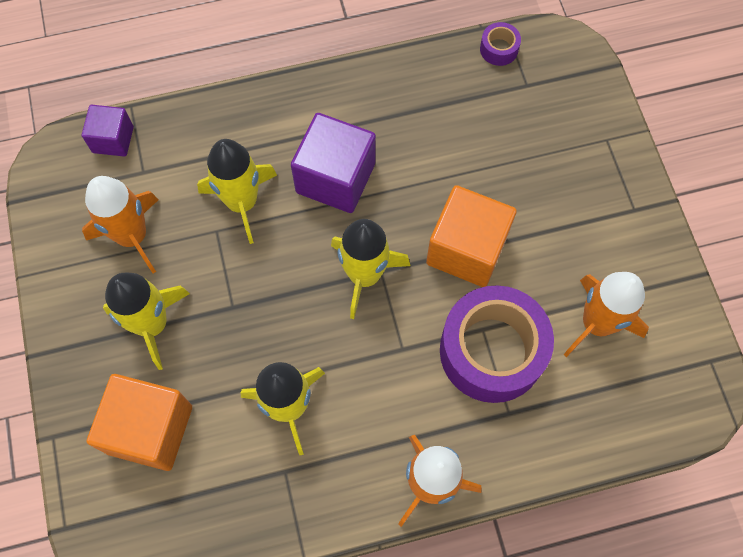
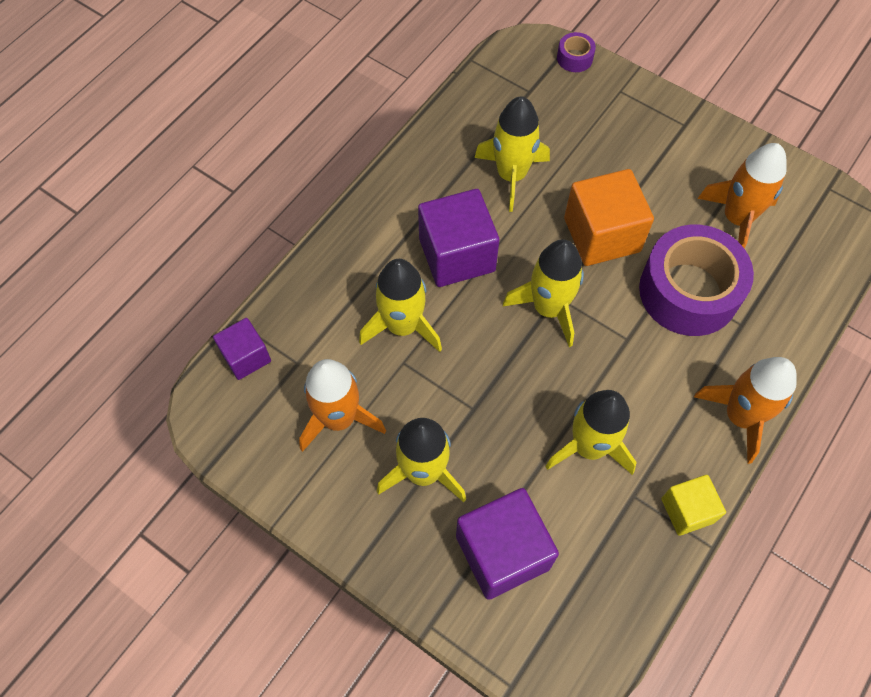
camera: 40 degrees left, 5 degrees down
(150, 429) = (502, 552): orange cube -> purple cube
(313, 518) = (687, 510): none -> yellow cube
(441, 145) = (511, 175): none -> yellow rocket
(499, 49) = (484, 79): purple tape -> purple tape (574, 58)

